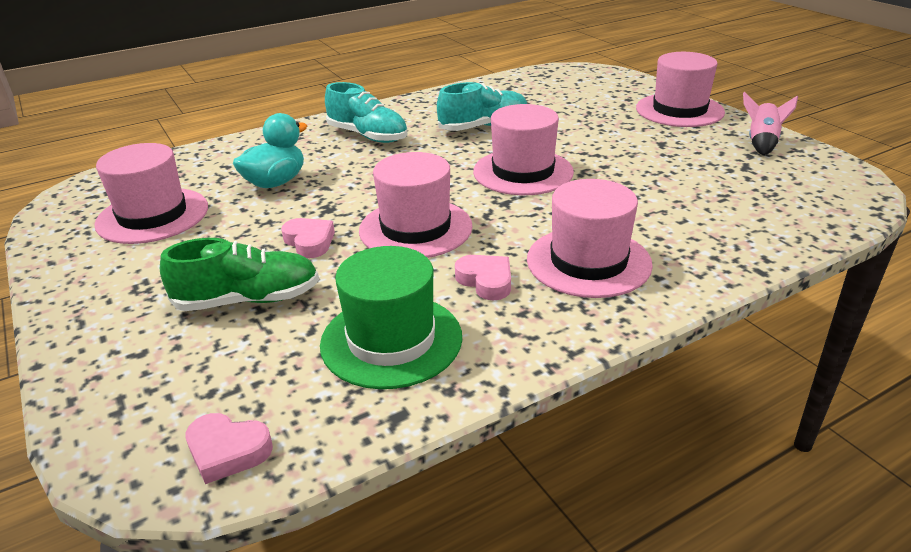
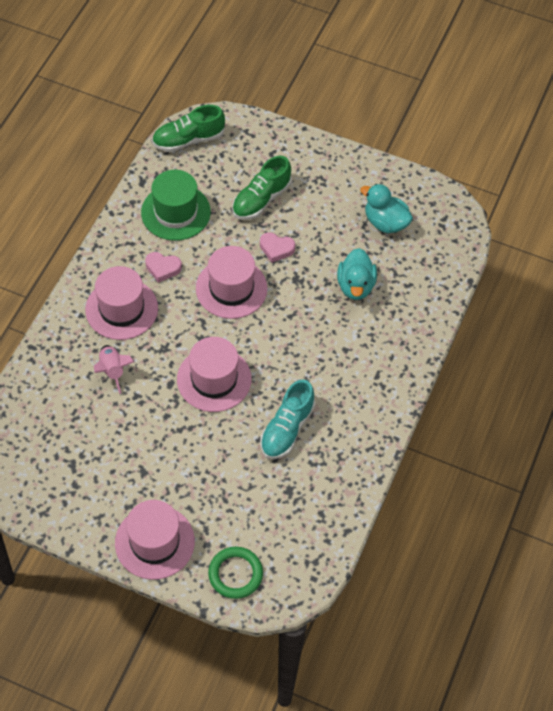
camera: 140 degrees right, 25 degrees up
(153, 215) = (385, 222): pink hat -> turquoise duck
(227, 451) = (188, 140): pink heart -> green shoe
(368, 136) = (357, 370): turquoise shoe -> none
(615, 84) = (235, 574): none -> green ring
(761, 143) = (72, 510): pink rocket -> pink rocket (112, 370)

